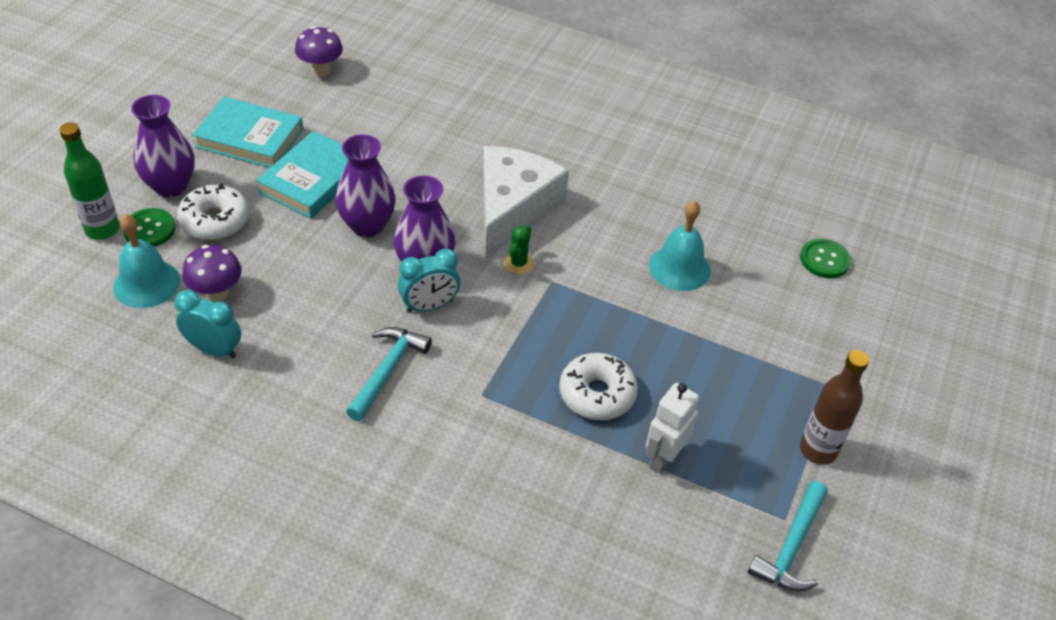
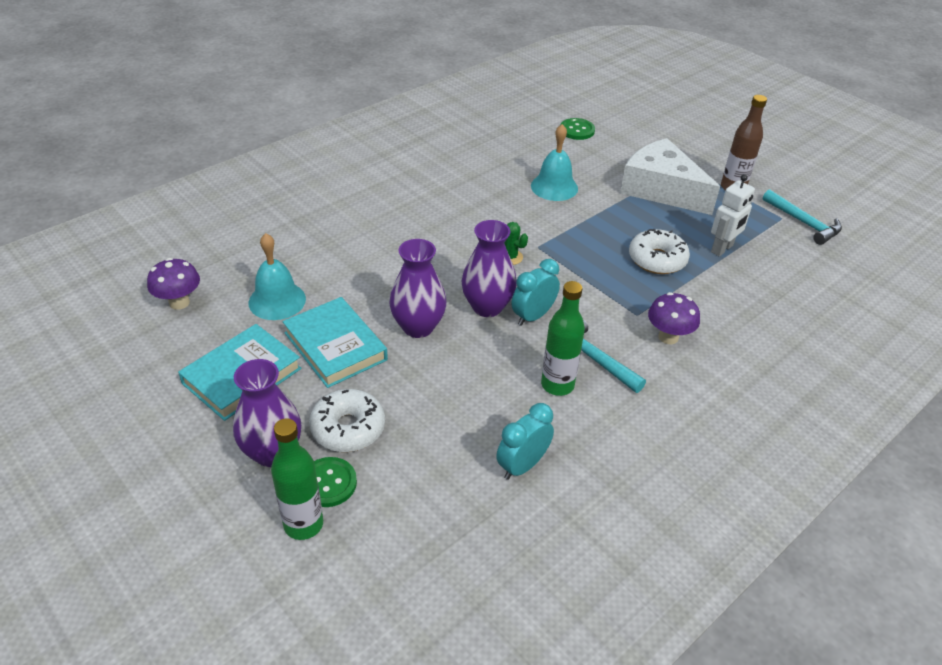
camera: 65 degrees left, 5 degrees down
(146, 283) = (407, 501): turquoise bell -> turquoise bell (277, 300)
(217, 293) = (449, 448): purple mushroom -> purple mushroom (668, 337)
(334, 350) = (557, 385): none -> green bottle
(429, 306) = (533, 316): turquoise clock -> turquoise clock turned 135 degrees counterclockwise
(513, 208) = (447, 242): white cheese -> white cheese (661, 189)
(663, 458) = (722, 249): white robot -> white robot turned 105 degrees counterclockwise

